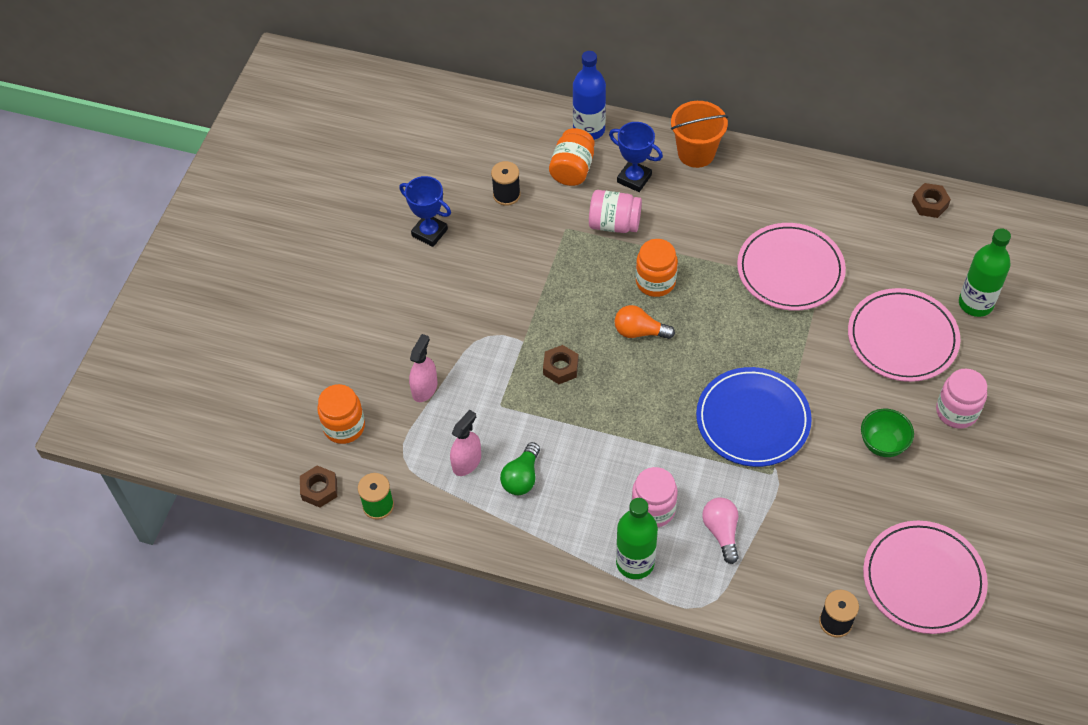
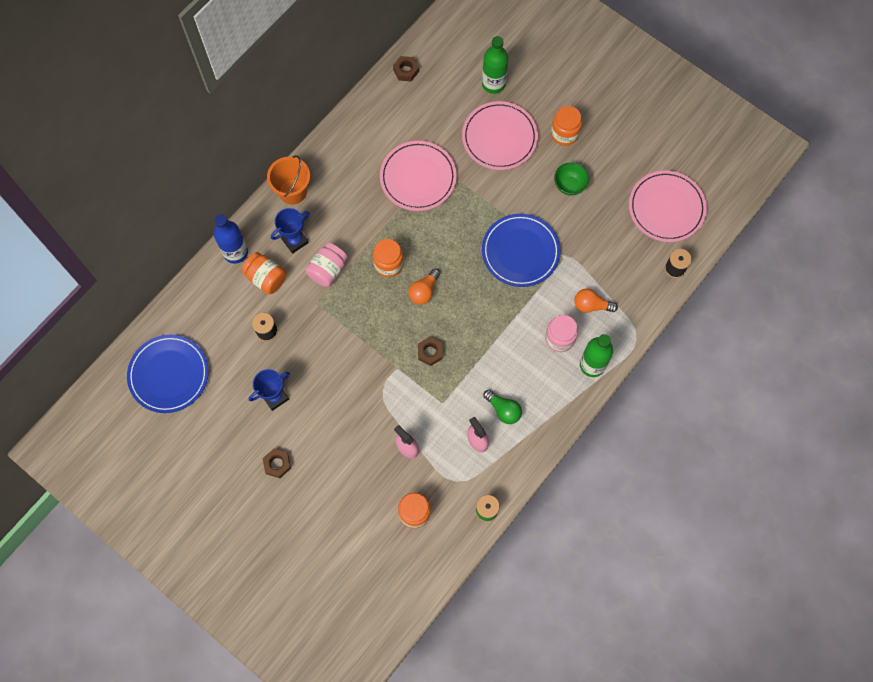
camera: 70 degrees left, 15 degrees up
(319, 489) = (457, 546): brown nut -> brown nut (277, 464)
(411, 127) = (169, 374): none -> blue plate
(721, 532) = (591, 305): pink light bulb -> orange light bulb
(956, 411) = (564, 134): pink jar -> orange jar

